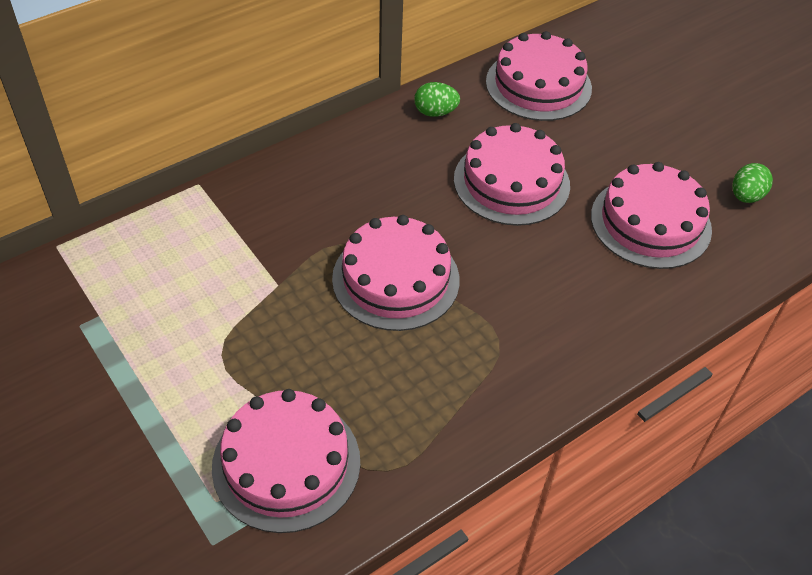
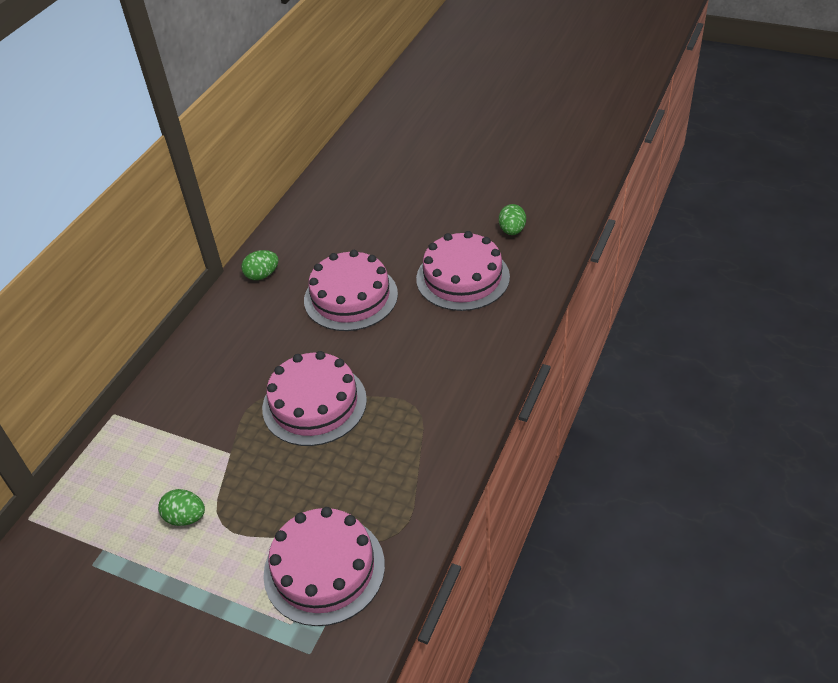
camera: 25 degrees left, 5 degrees down
(193, 328) = (186, 517): none -> green egg
(538, 85) = (324, 221): pink cake -> none

